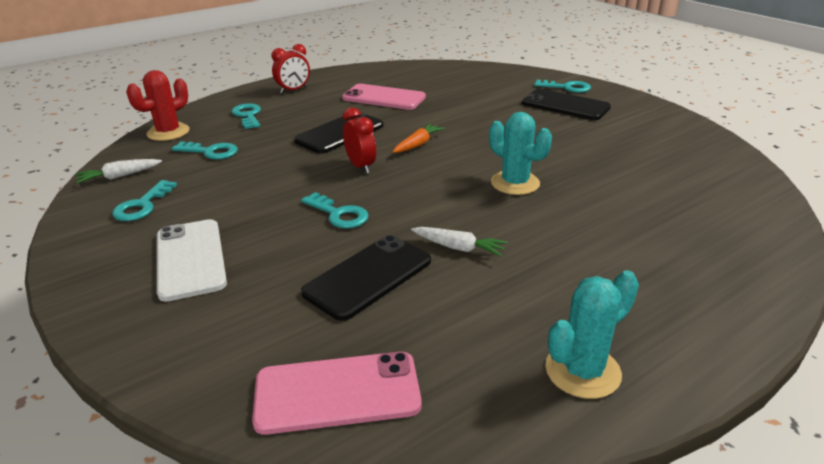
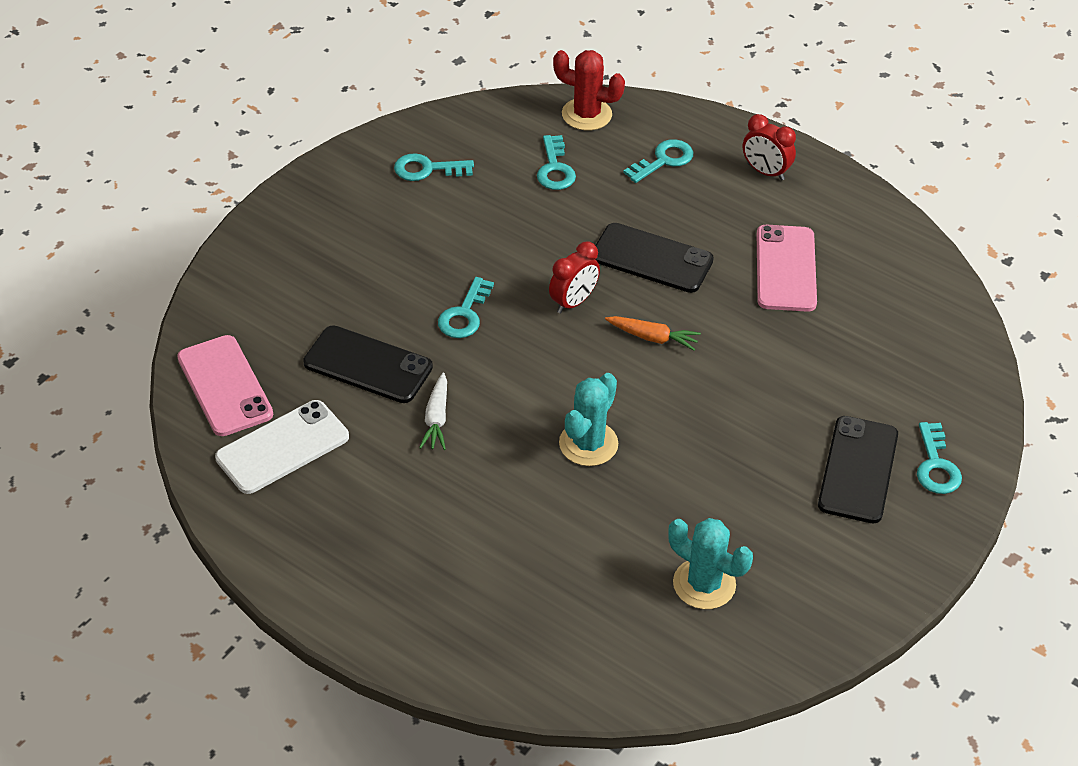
camera: 70 degrees right, 15 degrees up
(119, 176) = (474, 126): white carrot -> none
(190, 259) = (354, 240): white phone -> white phone (282, 447)
(582, 371) = (287, 526): turquoise cactus -> turquoise cactus (704, 584)

